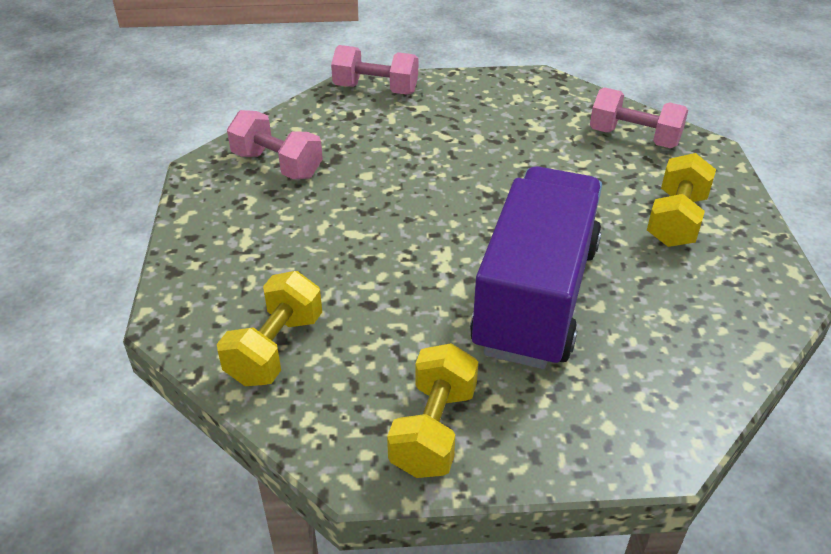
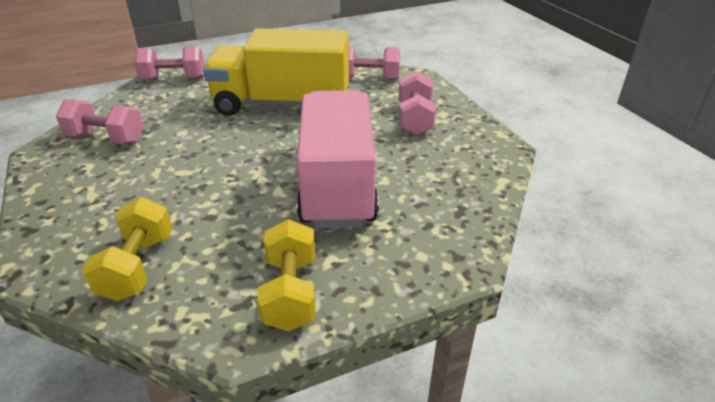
camera: 20 degrees left, 5 degrees down
(502, 158) = (282, 104): none -> yellow truck
(535, 296) = (337, 184): purple truck -> pink truck
(676, 220) = (415, 119): yellow dumbbell -> pink dumbbell

